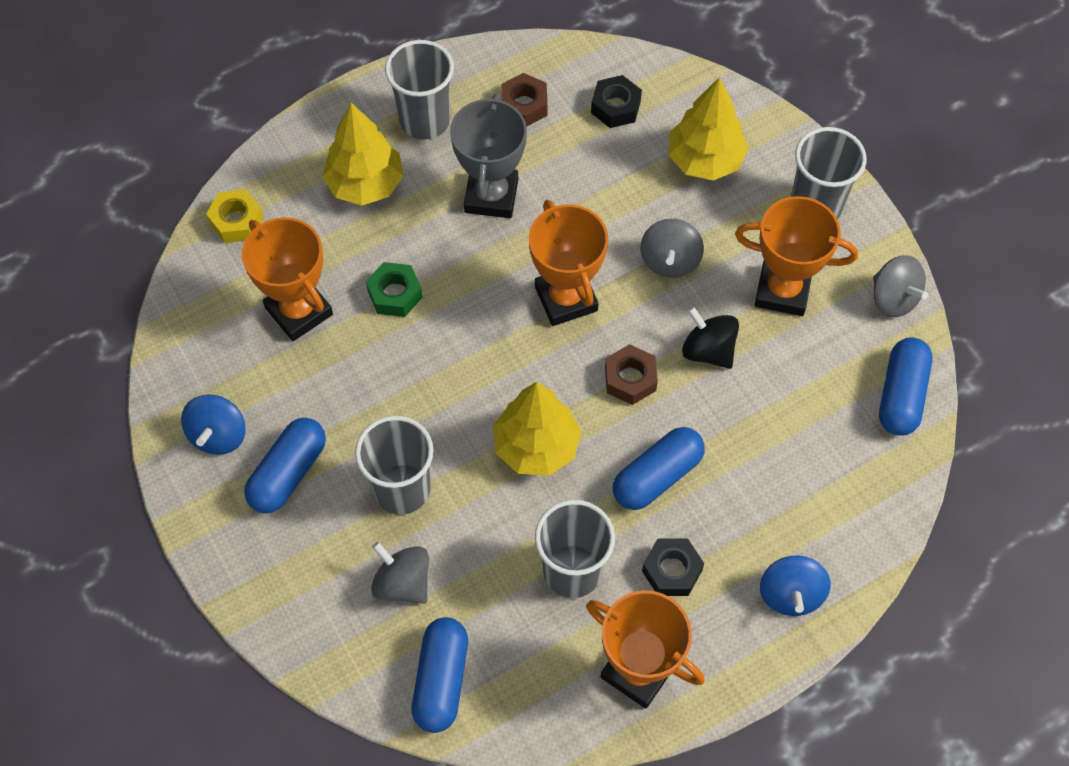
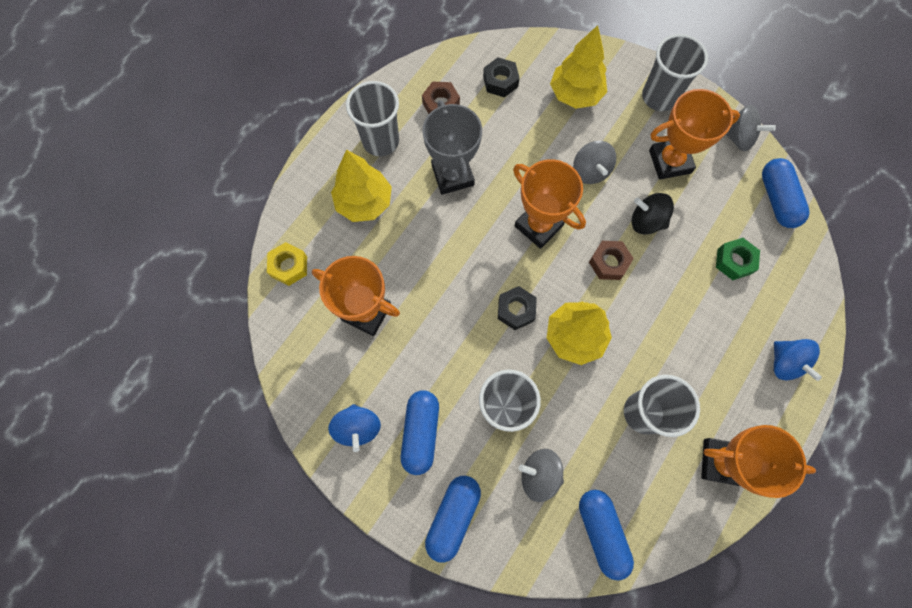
camera: 25 degrees left, 10 degrees up
(395, 294) = (425, 271): green nut -> green nut (734, 261)
(657, 476) = (661, 322): blue capsule -> blue capsule (453, 516)
(672, 570) = (705, 382): black nut -> black nut (516, 310)

